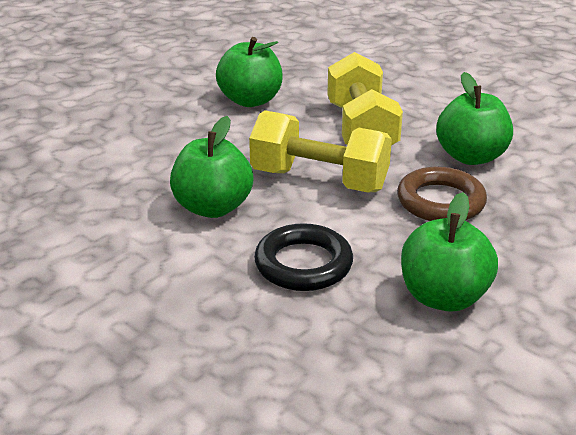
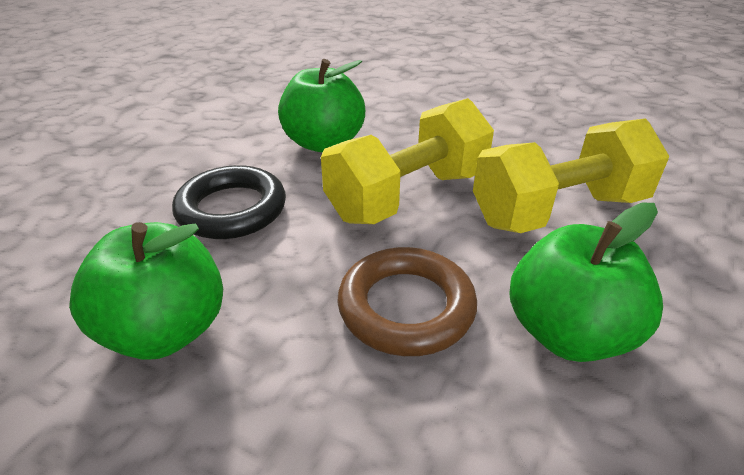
camera: 75 degrees right, 5 degrees up
(250, 100) = (556, 127): green apple -> none
(319, 180) = (408, 196): yellow dumbbell -> yellow dumbbell turned 45 degrees clockwise

